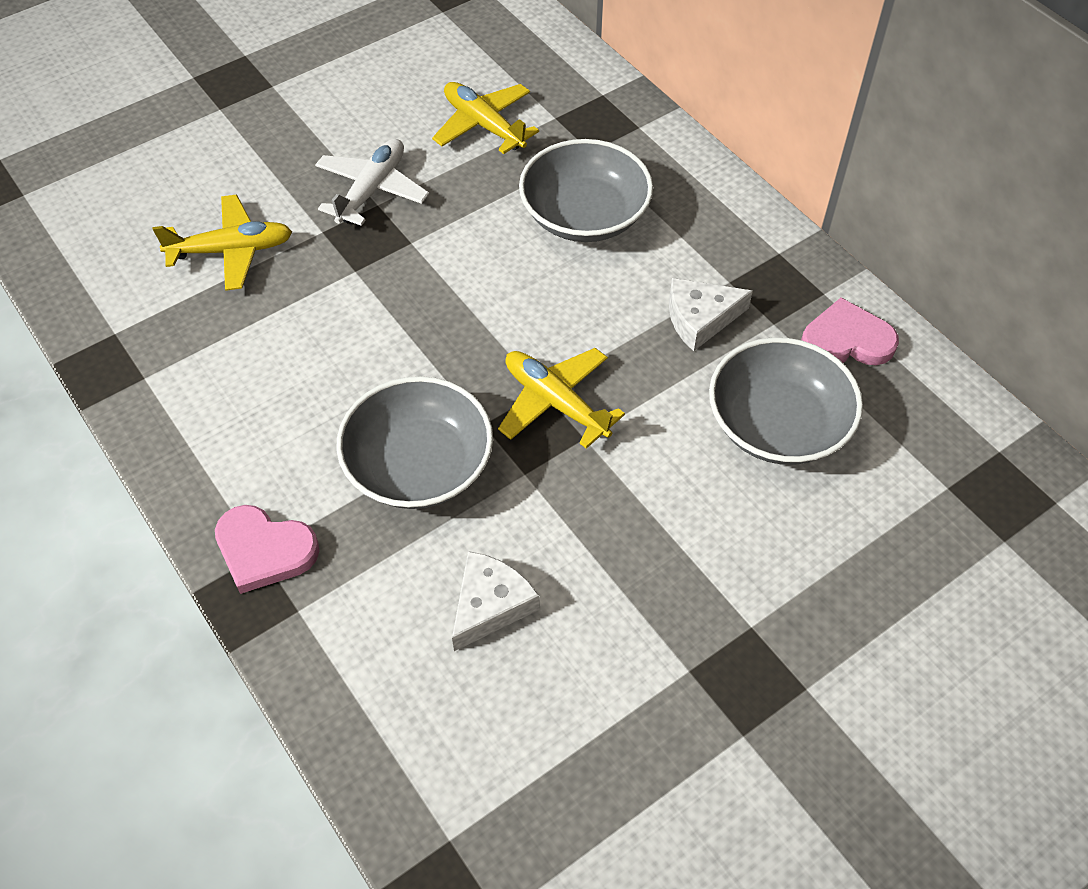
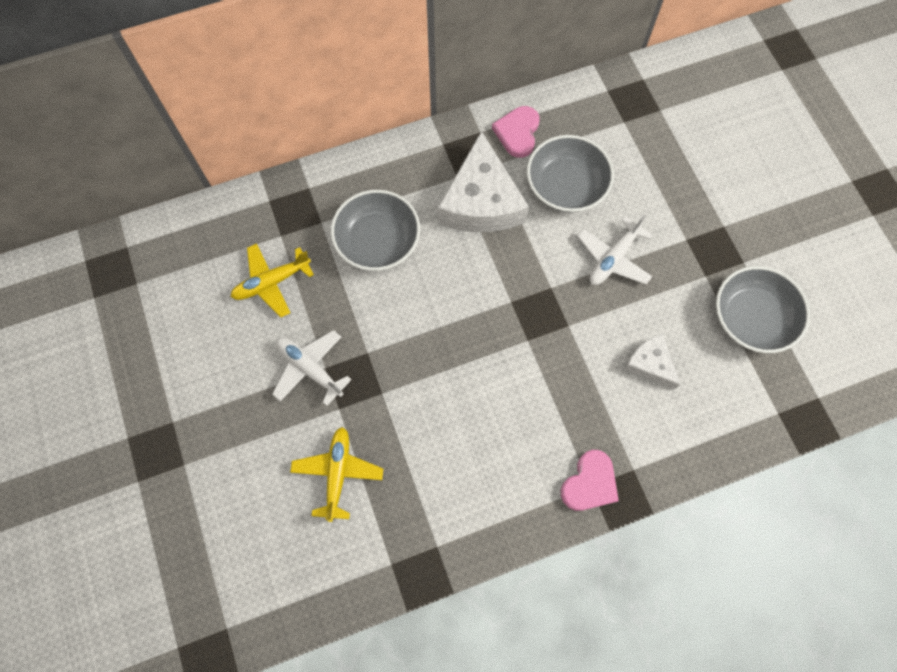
camera: 75 degrees left, 15 degrees up
(419, 465) = (549, 383): grey bowl -> grey bowl (751, 318)
(555, 402) = (522, 296): yellow plane -> none
(668, 516) = (613, 258): none -> white plane
(700, 319) = (481, 201): white cheese -> white cheese, size x1.92

